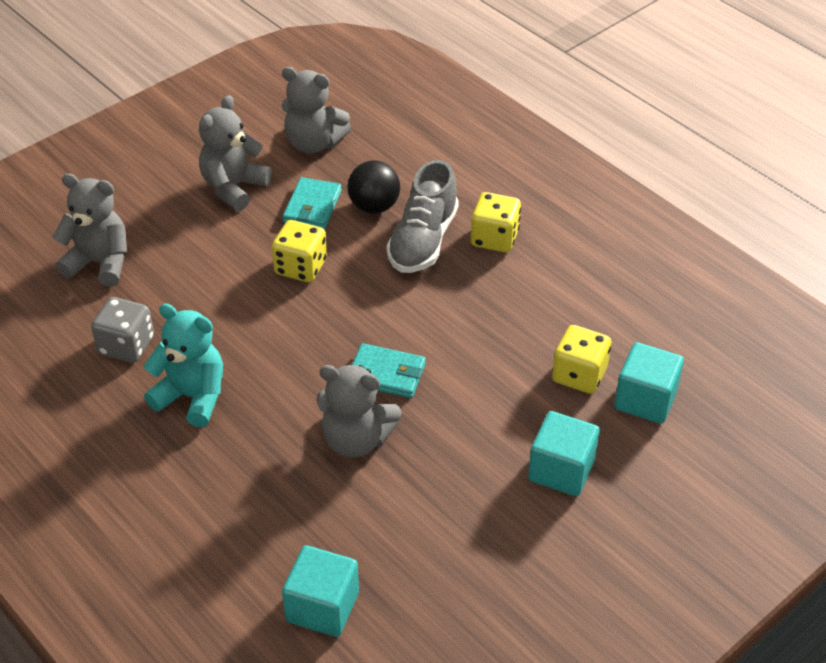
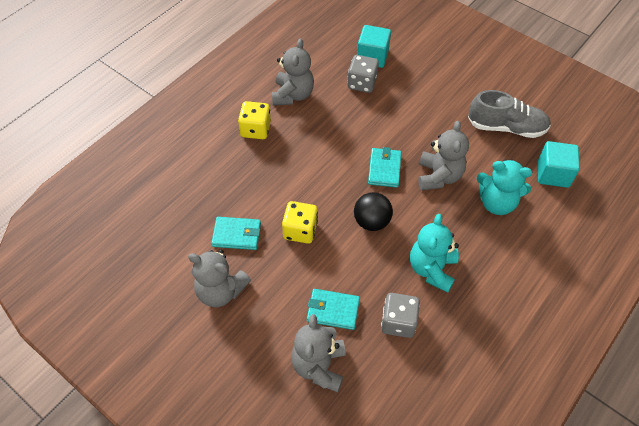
camera: 100 degrees left, 10 degrees up
(168, 284) = (333, 310): none -> turquoise wallet
(284, 505) = (496, 203): none -> turquoise teddy bear
(314, 143) = (163, 247): grey teddy bear -> grey teddy bear (292, 95)
(374, 206) = (232, 197): black ball -> black ball (371, 222)
(423, 241) = (263, 166): grey shoe -> grey shoe (506, 127)
(561, 470) = (430, 86): turquoise cube -> none
(579, 375) = (362, 83): yellow dice -> grey dice

